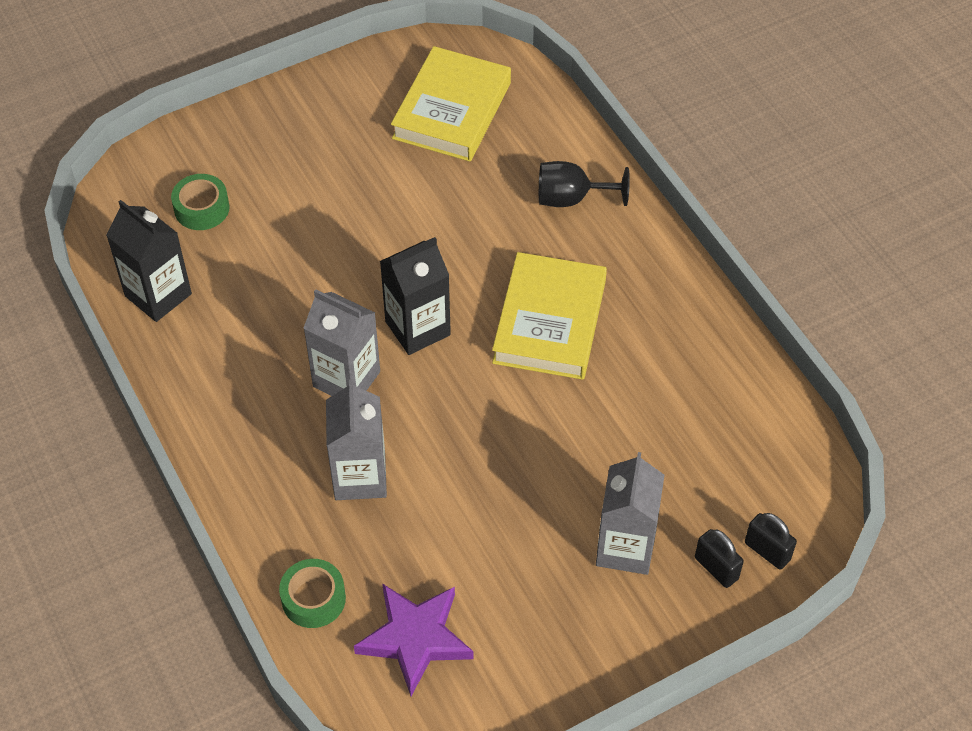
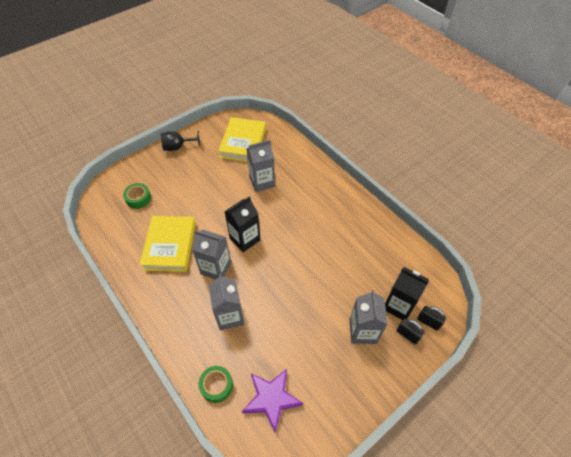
camera: 10 degrees left, 0 degrees up
(158, 295) = (122, 241): black carton -> black carton (398, 305)
(478, 209) = (262, 182): none -> grey carton
(549, 322) = (303, 227): yellow book -> yellow book (170, 246)
(571, 198) = (301, 172): black goblet -> black goblet (178, 147)

